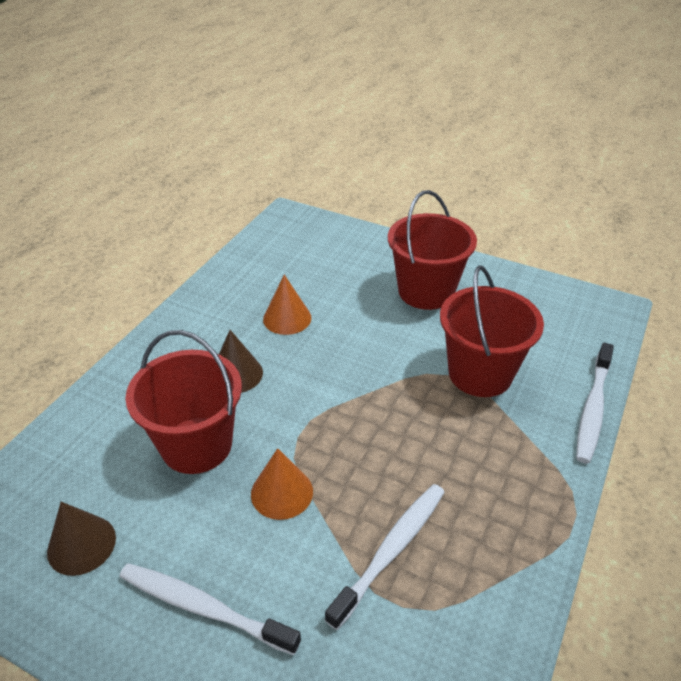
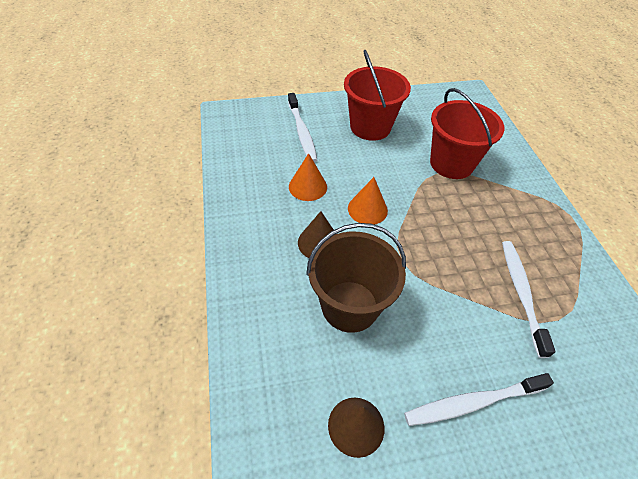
camera: 40 degrees left, 10 degrees up
(196, 445) = (349, 306): red bucket -> brown bucket
(282, 492) = (432, 301): orange cone -> orange cone (367, 209)
(593, 408) = (520, 154): white toothbrush -> white toothbrush (302, 132)

